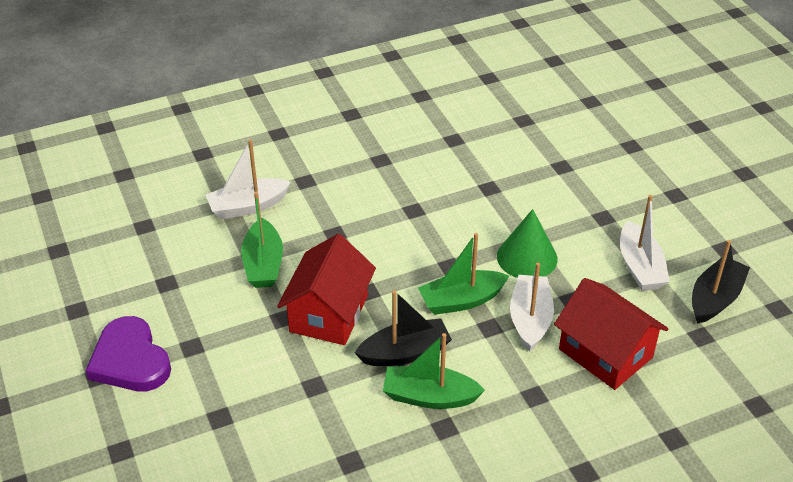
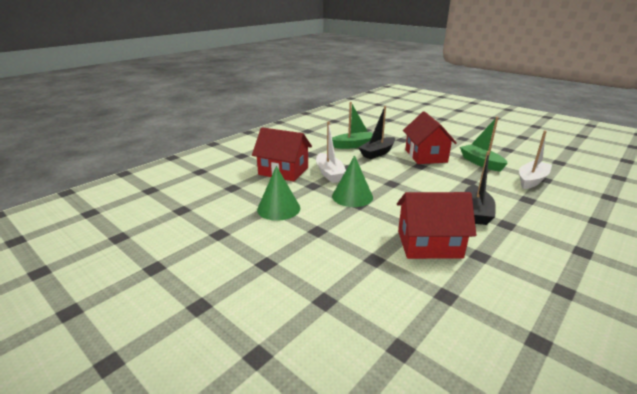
camera: 155 degrees right, 15 degrees down
(130, 360) = (477, 131): purple heart -> none
(461, 300) = (371, 172): green boat -> none
(492, 164) = (429, 244): none -> red house
(640, 267) = (278, 208): white boat -> green cone
(715, 298) = (225, 205): black boat -> black boat (476, 212)

